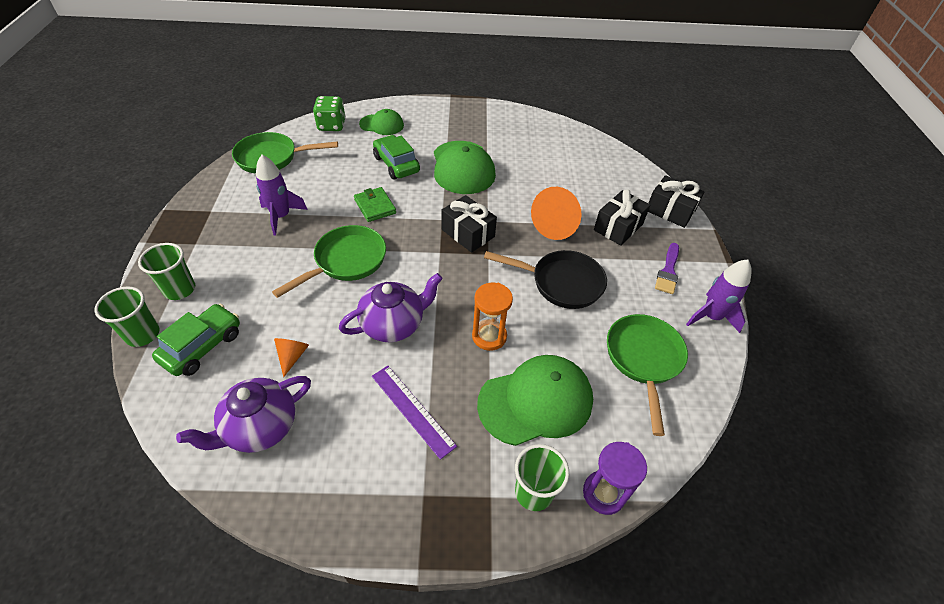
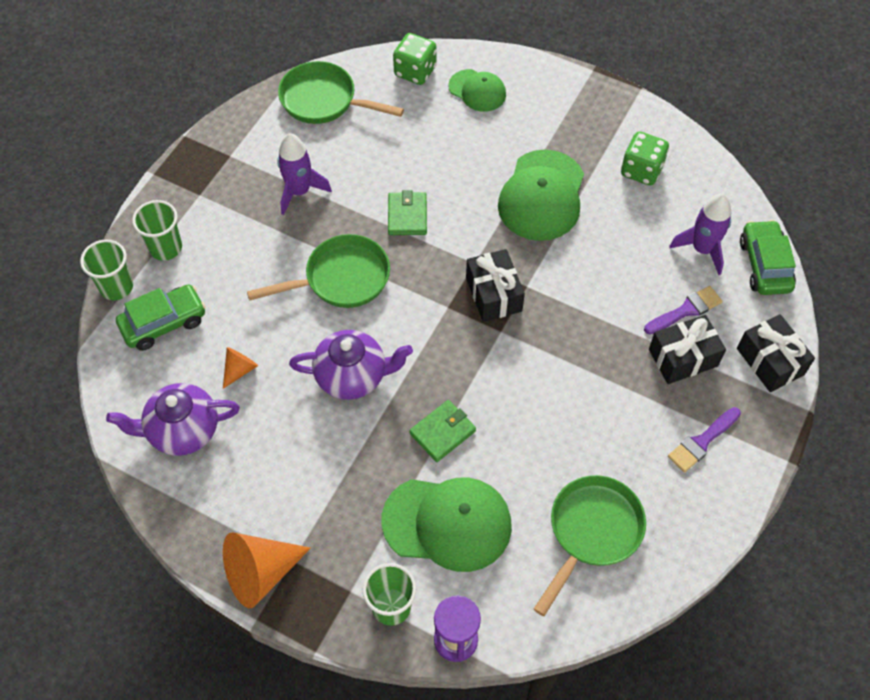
camera: 30 degrees right, 10 degrees up
(396, 164) = (463, 162): green car -> green car (765, 265)
(412, 410) = (324, 476): purple ruler -> none
(489, 336) = (442, 432): orange hourglass -> green wallet
(516, 137) = (641, 170): none -> green dice
(557, 225) = (607, 324): orange cone -> orange cone (260, 573)
(561, 283) = (561, 403): black pan -> none
(599, 200) = (686, 310): none -> purple brush
(711, 317) = (710, 519): purple rocket -> purple rocket (702, 249)

